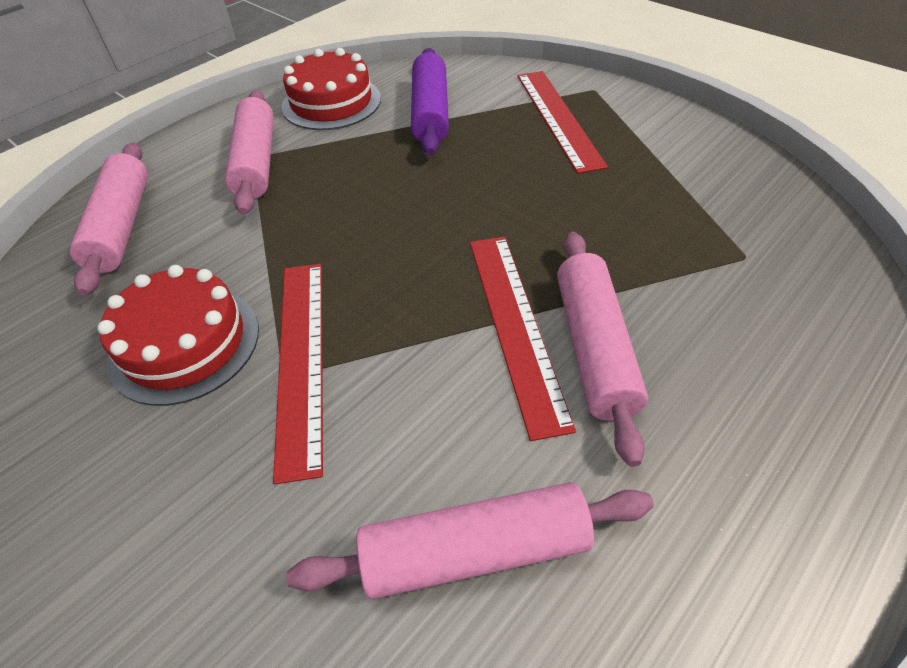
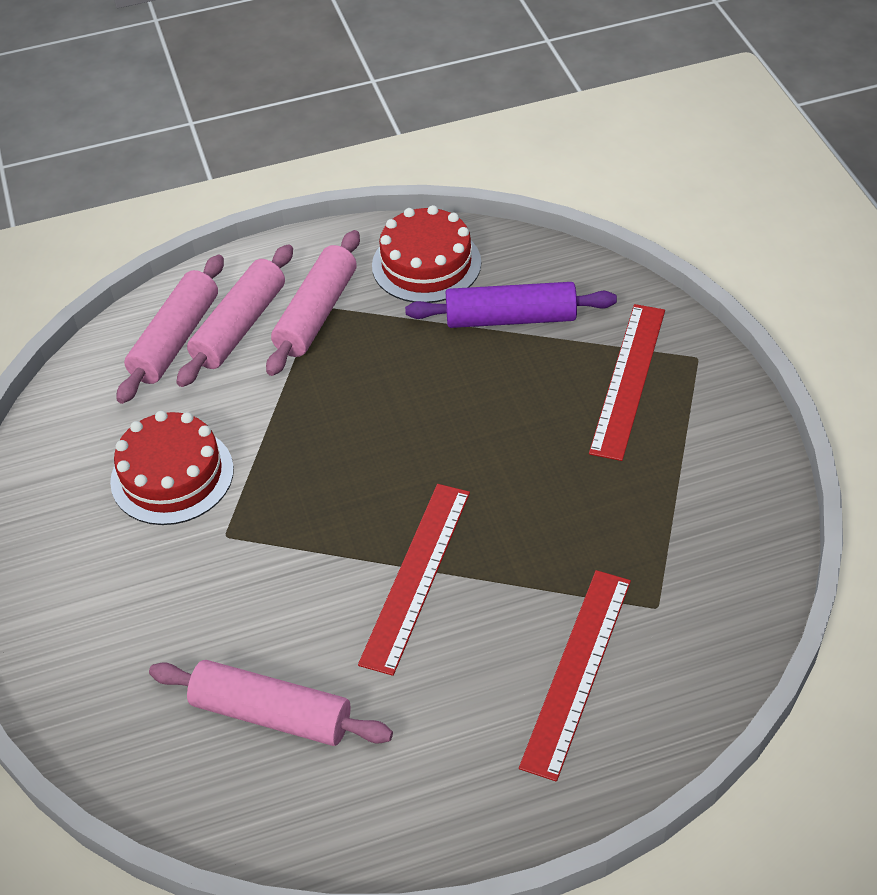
camera: 30 degrees right, 0 degrees up
(301, 359) = (244, 527): red ruler -> red ruler (577, 671)
(430, 112) = (511, 318): purple rolling pin -> purple rolling pin turned 60 degrees clockwise
(594, 348) = (459, 622): pink rolling pin -> pink rolling pin (239, 326)

